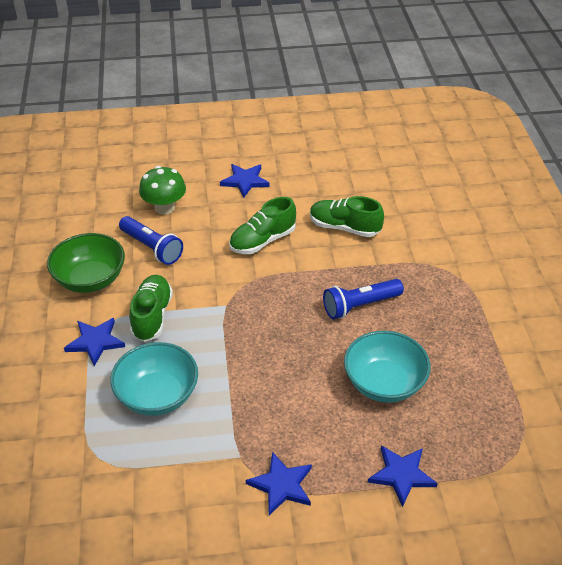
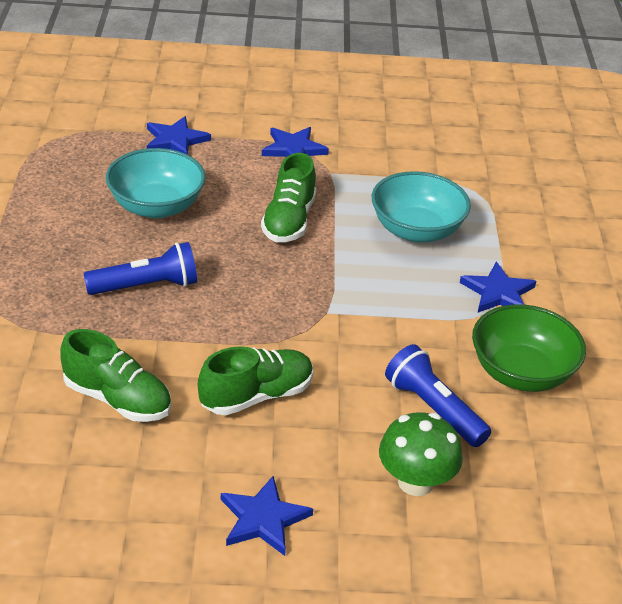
camera: 175 degrees left, 5 degrees down
(152, 316) = (427, 312): green shoe -> green shoe (289, 221)

